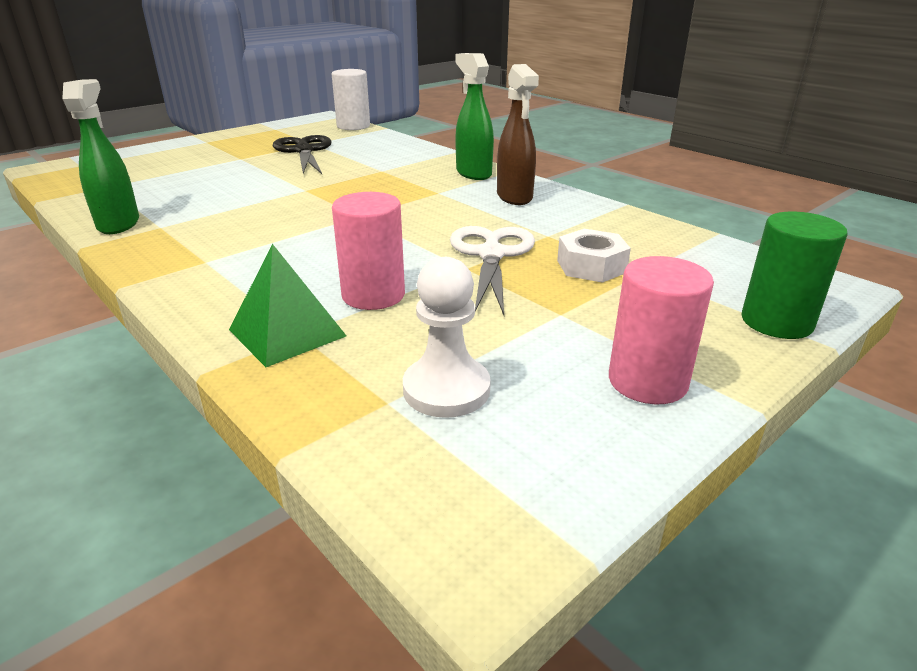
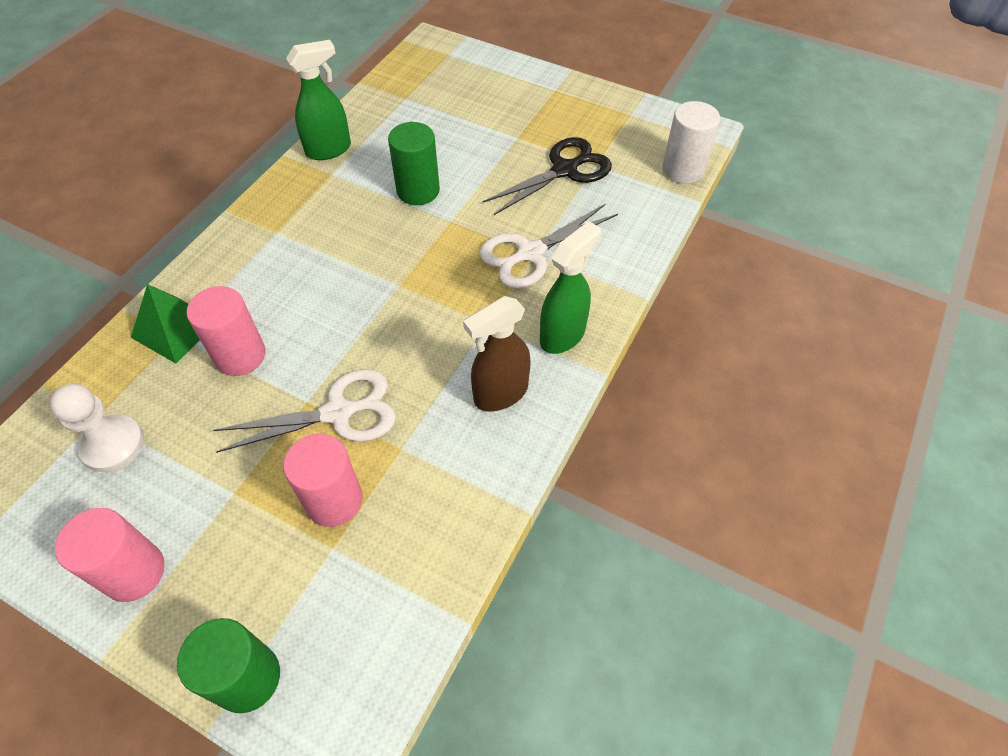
camera: 70 degrees right, 25 degrees up
(248, 196) = (418, 190): none -> green cylinder
(379, 171) = (530, 253): none -> white scissors
(591, 266) = (334, 500): white nut -> pink cylinder

